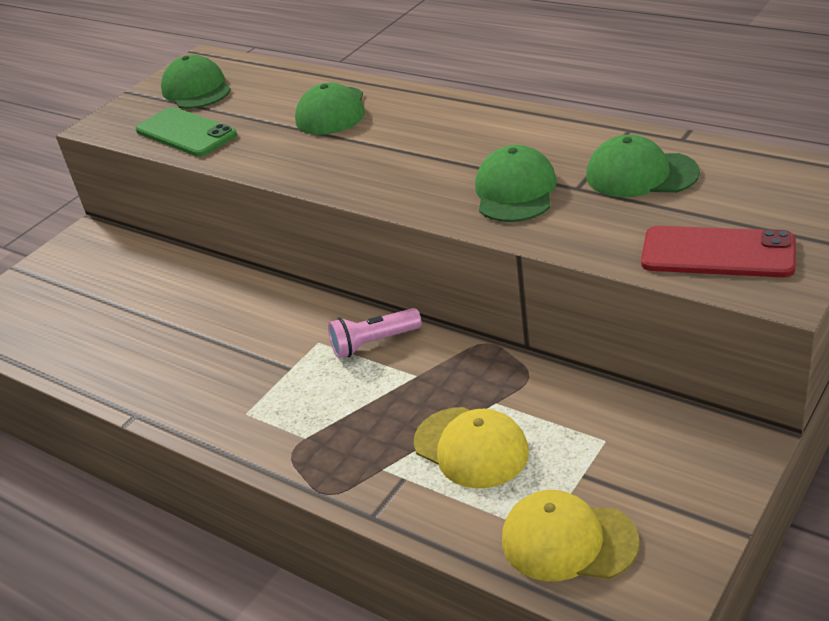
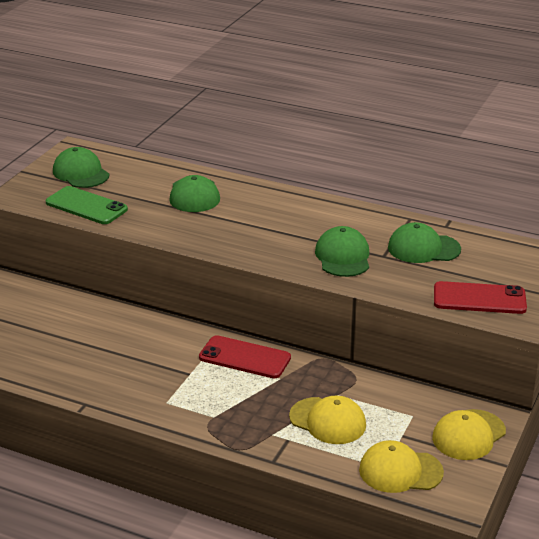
camera: 15 degrees left, 5 degrees down
(373, 343) = (244, 358): pink flashlight -> red phone
(691, 477) = (468, 435): none -> yellow cap

